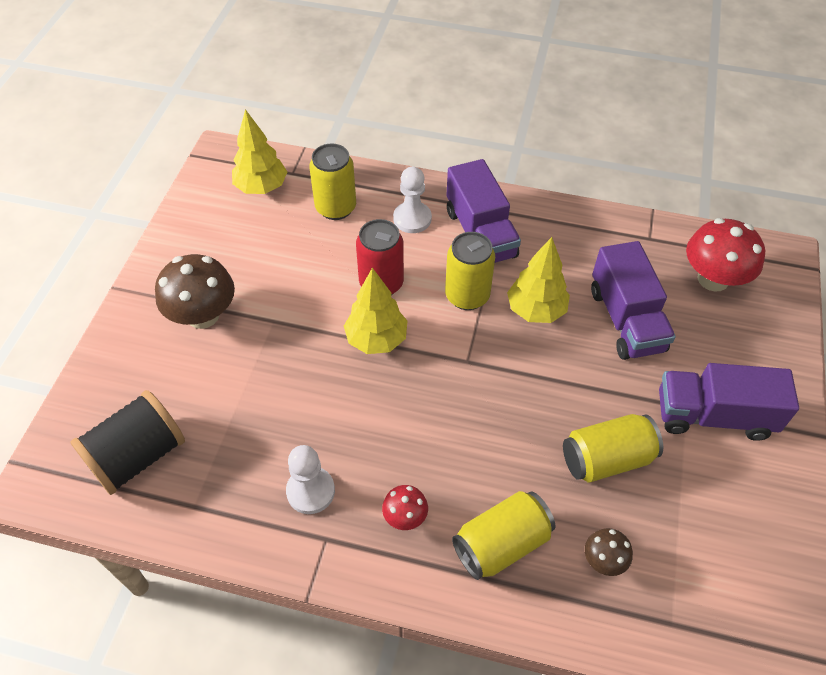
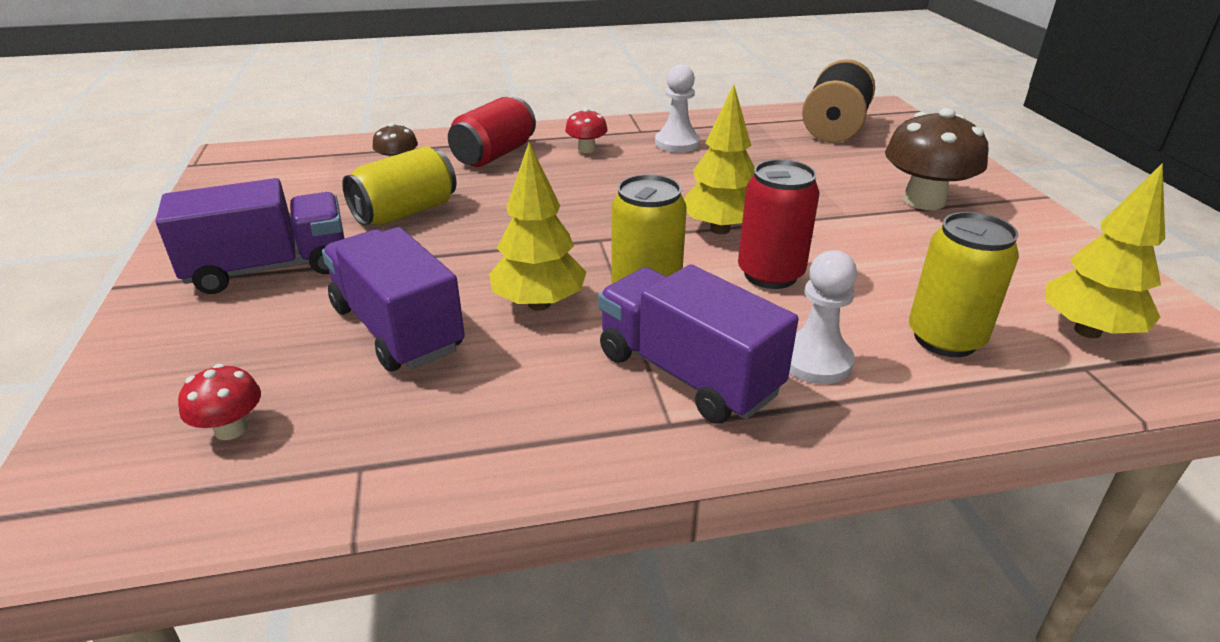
camera: 155 degrees right, 20 degrees down
(501, 544) = (494, 155): yellow can -> red can
(713, 279) = (231, 429): red mushroom -> red mushroom, size x0.51

